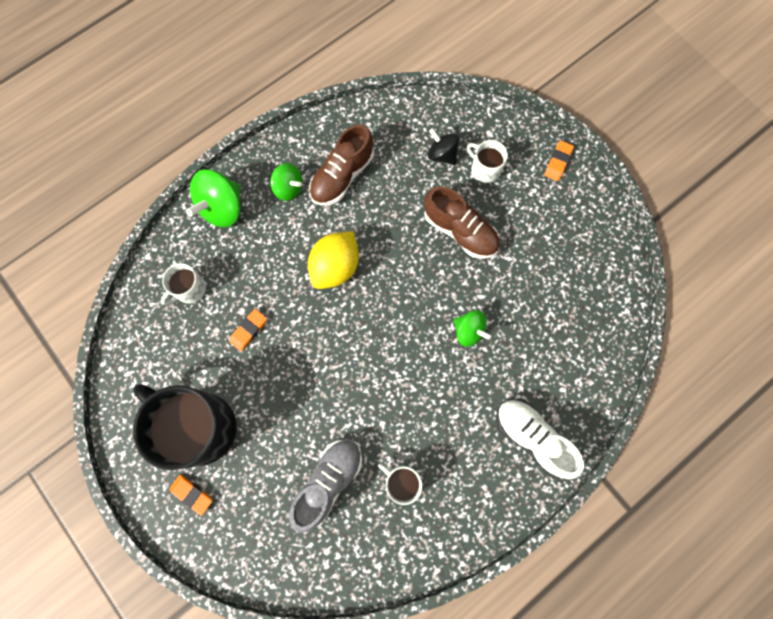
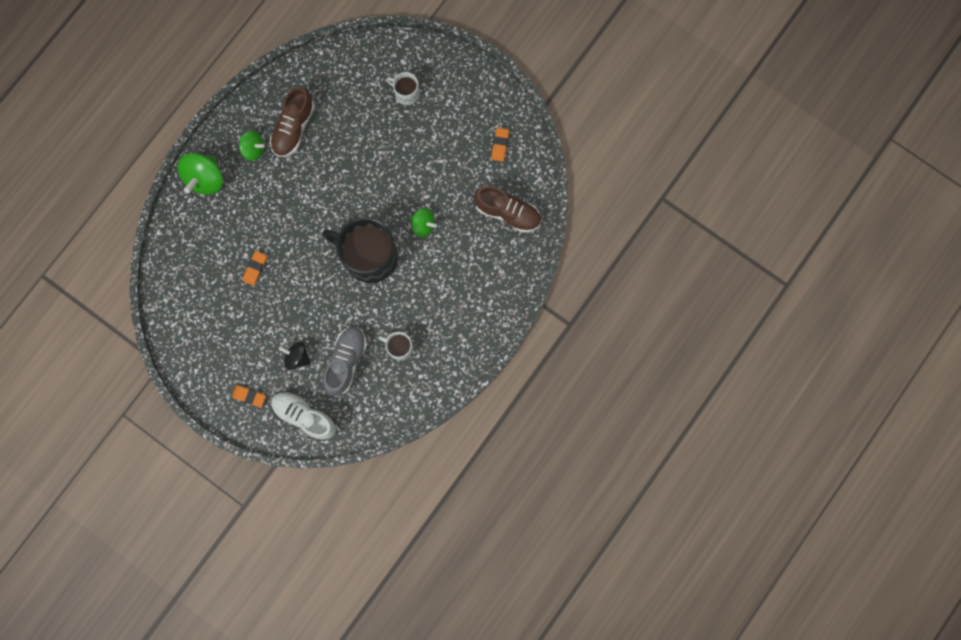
camera: 15 degrees left, 5 degrees up
(190, 289) = (200, 249): white mug -> none
(199, 427) = (240, 348): black mug -> black mug (369, 256)
(335, 267) = (308, 202): yellow lemon -> none
(442, 154) = (369, 89): black spinning top -> black spinning top (297, 357)
(460, 231) = (398, 149): brown shoe -> brown shoe (507, 212)
(532, 437) = (487, 291): white shoe -> white shoe (305, 416)
(558, 162) = (463, 72): orange eraser -> orange eraser (500, 145)

